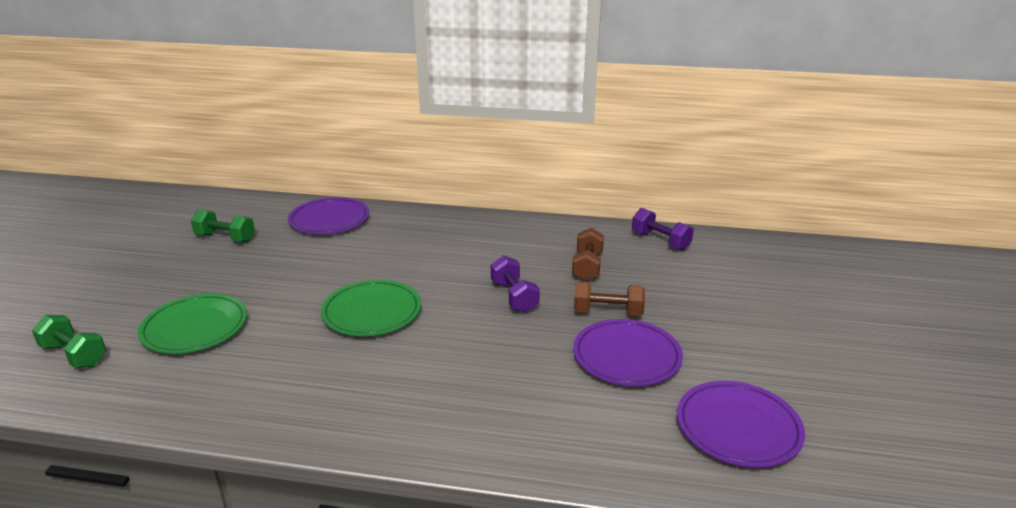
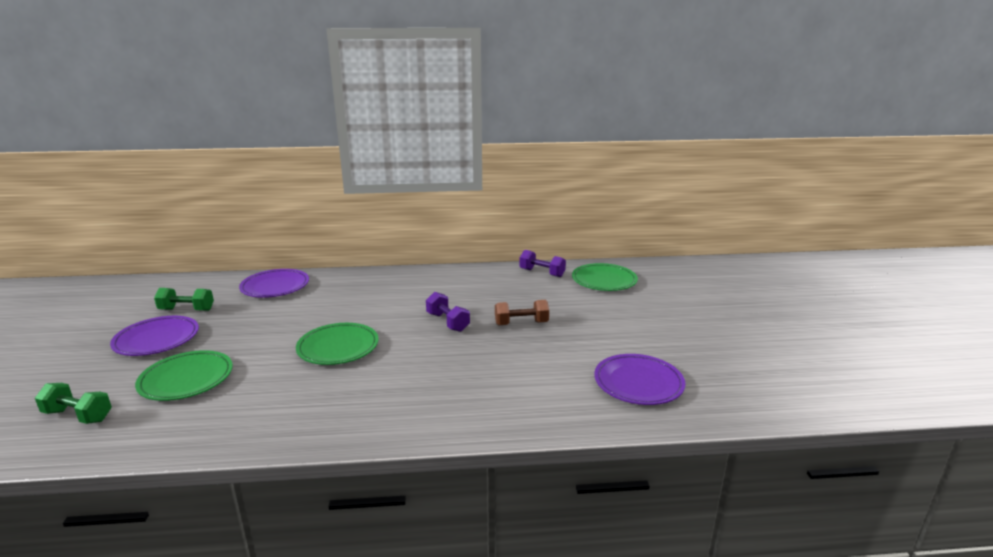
camera: 15 degrees left, 5 degrees down
(587, 267) = (495, 295): brown dumbbell -> none
(626, 357) = (546, 350): purple plate -> purple plate (157, 339)
(742, 263) = (604, 280): none -> green plate

